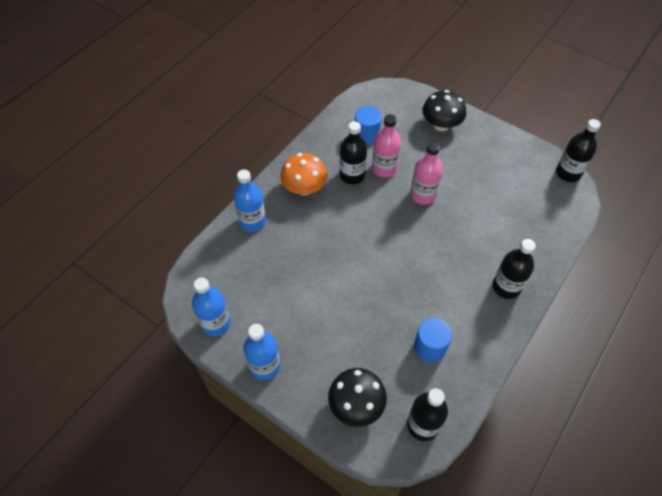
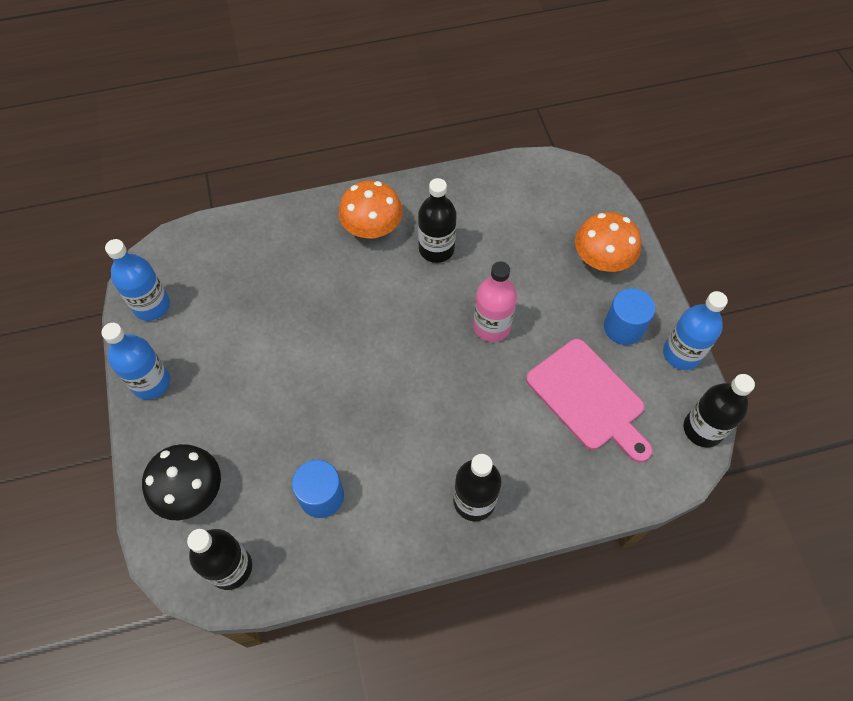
camera: 40 degrees right, 5 degrees up
(252, 221) = (285, 228): blue bottle -> blue bottle (681, 354)
(366, 135) = (500, 215): blue cylinder -> blue cylinder (623, 327)
(384, 168) = (479, 266): pink bottle -> none
(441, 125) = (601, 260): black mushroom -> orange mushroom
(505, 196) = (588, 398): none -> pink cutting board

